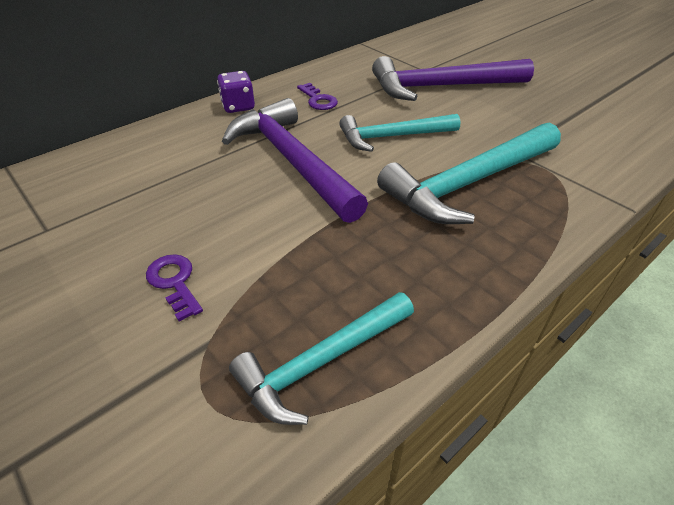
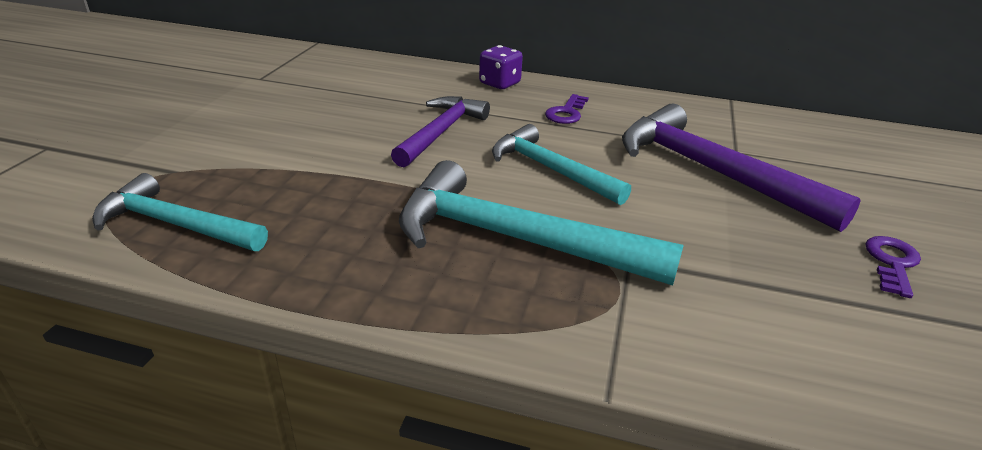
camera: 55 degrees right, 10 degrees down
(174, 282) = (233, 138): purple key -> purple key (892, 263)
(292, 161) = (441, 132): purple hammer -> purple hammer, size x0.65

